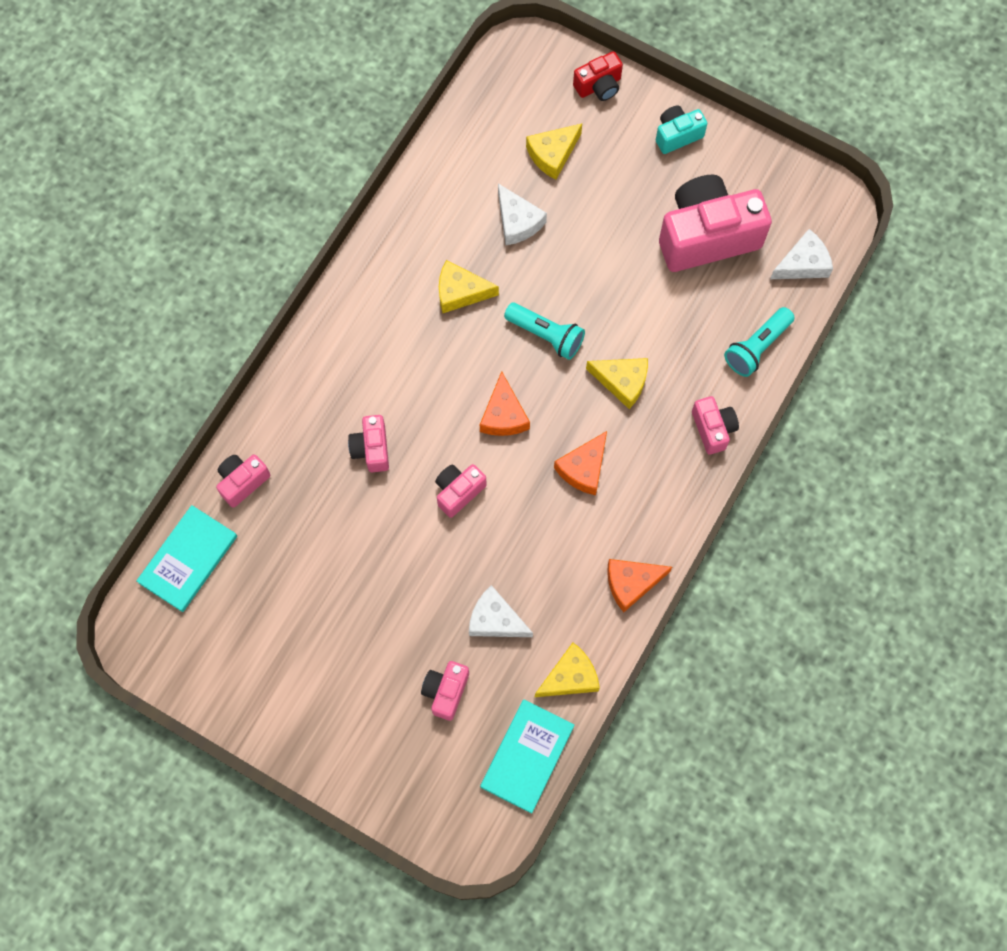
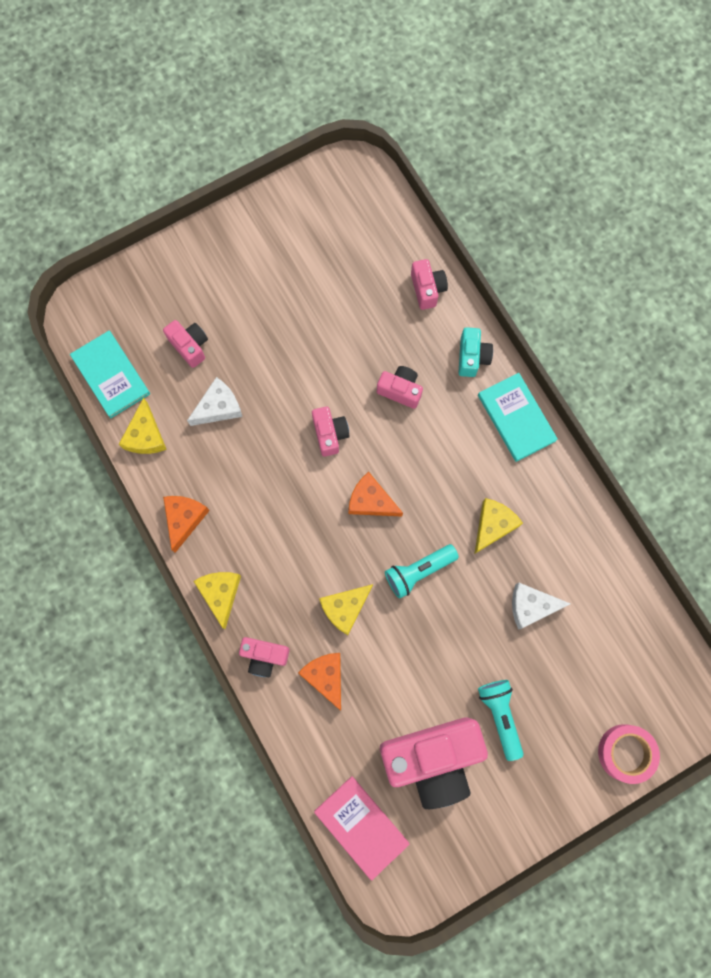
camera: 120 degrees right, 5 degrees up
(188, 559) = (390, 226): turquoise book -> turquoise book (516, 418)
(552, 154) = (579, 672): yellow cheese -> yellow cheese (220, 594)
(583, 468) = (293, 536): orange cheese -> orange cheese (325, 676)
(599, 86) = (625, 752): red camera -> pink tape
(677, 135) = (541, 793): turquoise camera -> turquoise camera (472, 357)
(707, 236) = (432, 758): pink camera -> pink camera turned 60 degrees clockwise
(757, 347) = (311, 737): turquoise flashlight -> turquoise flashlight (500, 716)
(803, 264) = (361, 826): white cheese -> pink book

